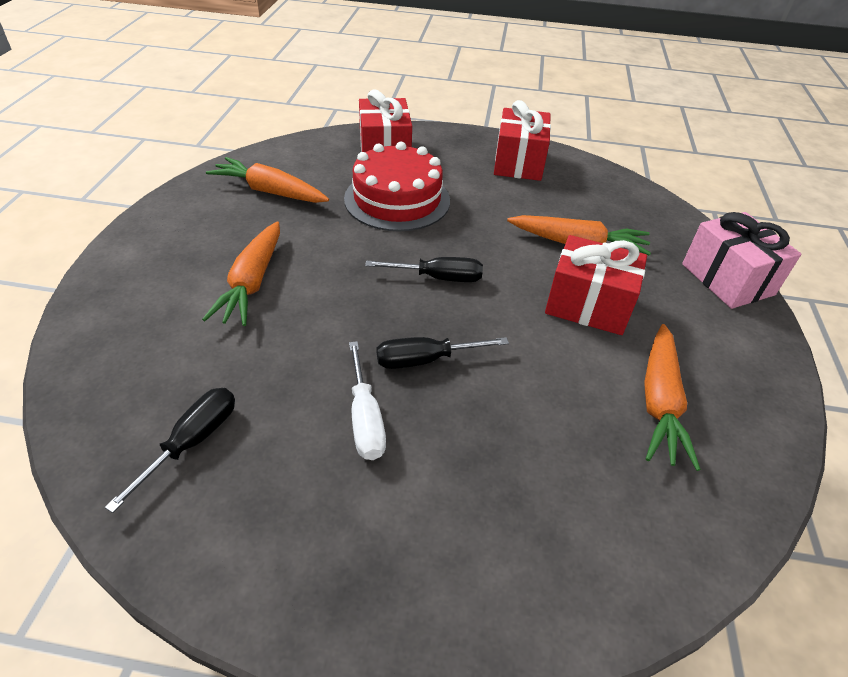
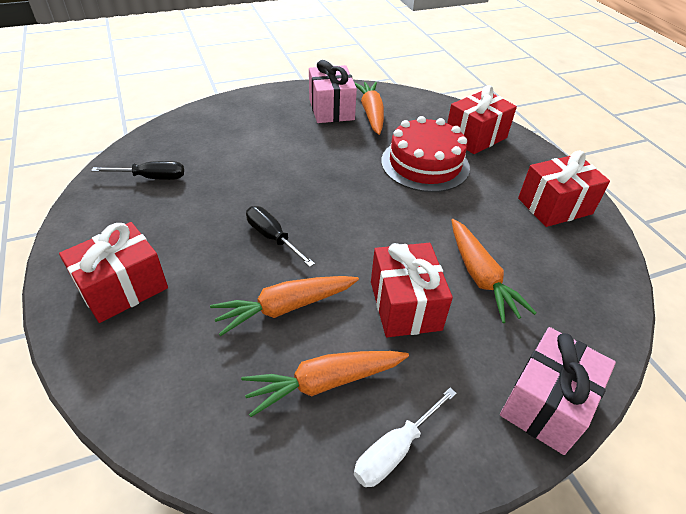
camera: 60 degrees right, 0 degrees up
(225, 215) = (331, 109): none -> pink gift
(252, 282) = (282, 144): orange carrot -> orange carrot (285, 307)
(365, 418) = (205, 230): white screwdriver -> white screwdriver (395, 450)
(417, 548) = (123, 288): none -> red gift
(438, 278) = (358, 214): black screwdriver -> none

